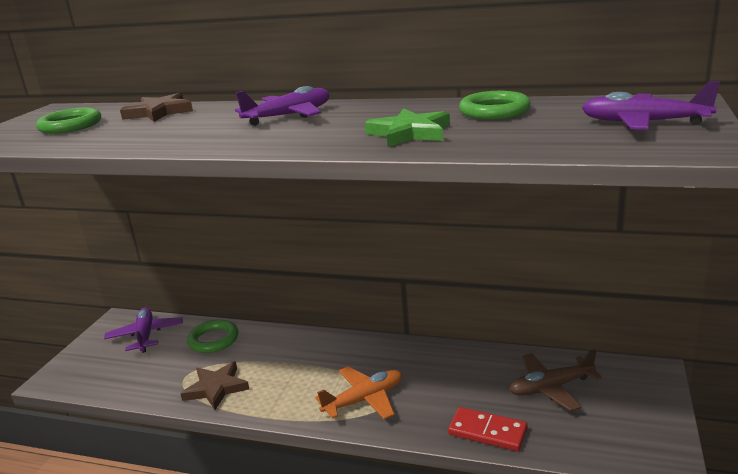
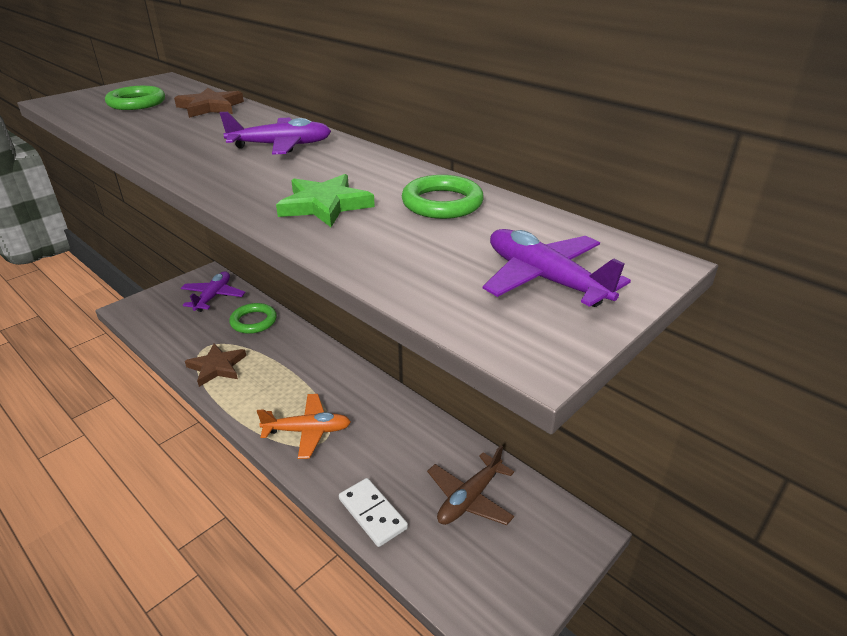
camera: 25 degrees right, 10 degrees up
(487, 431) = (372, 513): red domino -> white domino
(551, 387) = (469, 498): brown plane -> brown plane turned 60 degrees counterclockwise

